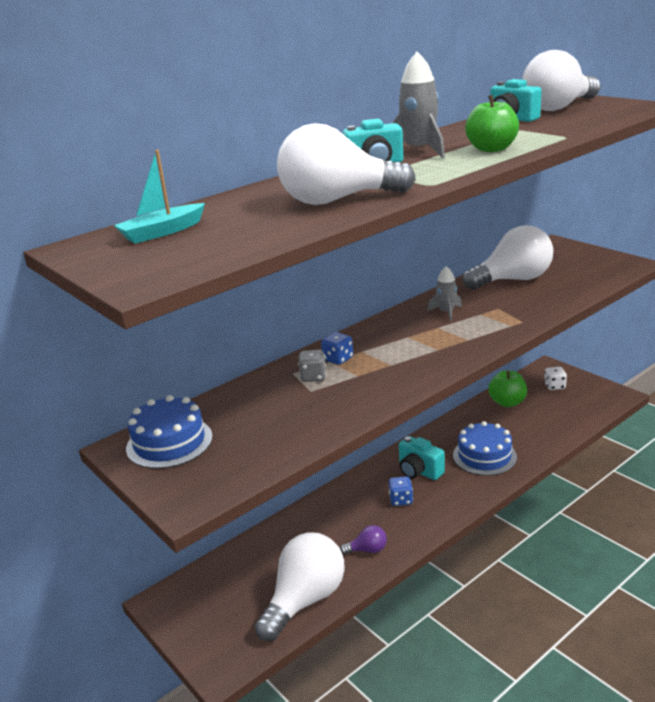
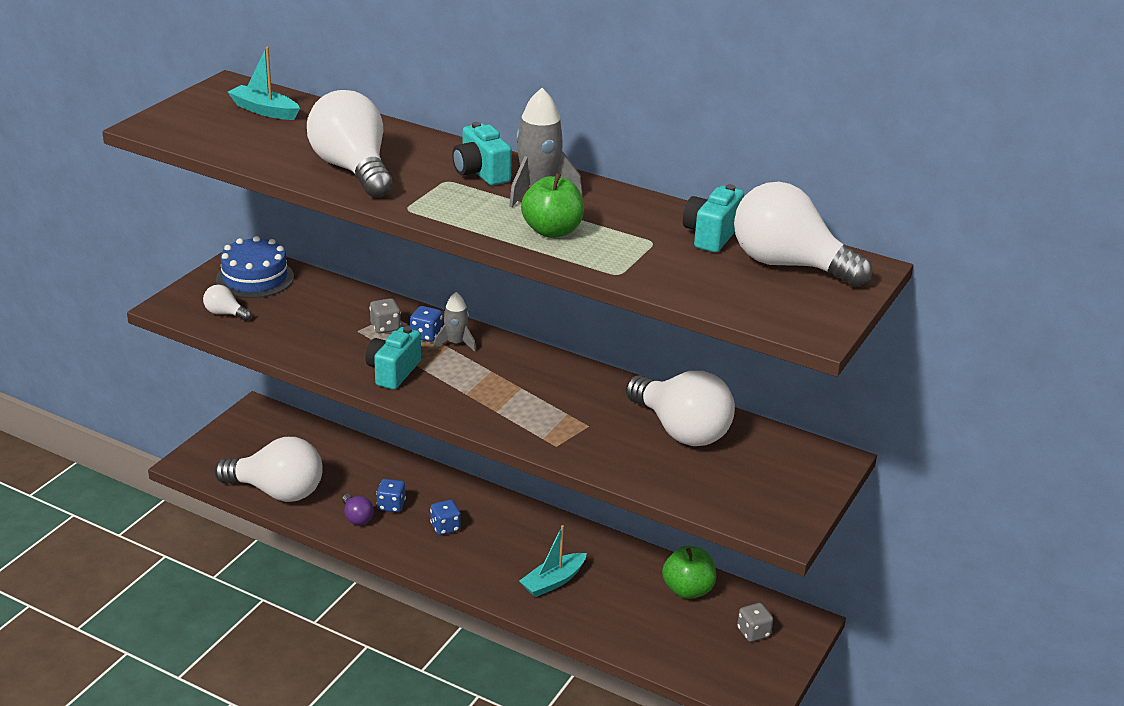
camera: 65 degrees right, 5 degrees up
(229, 465) = (225, 313): none -> white light bulb
(359, 527) = (391, 505): none -> blue dice
(419, 471) = (503, 533): turquoise camera -> turquoise camera (393, 372)
(446, 312) = (562, 389): grey rocket -> grey rocket (456, 343)
(484, 456) = (553, 581): blue cake -> turquoise boat
(554, 386) = (753, 632): white dice -> grey dice

